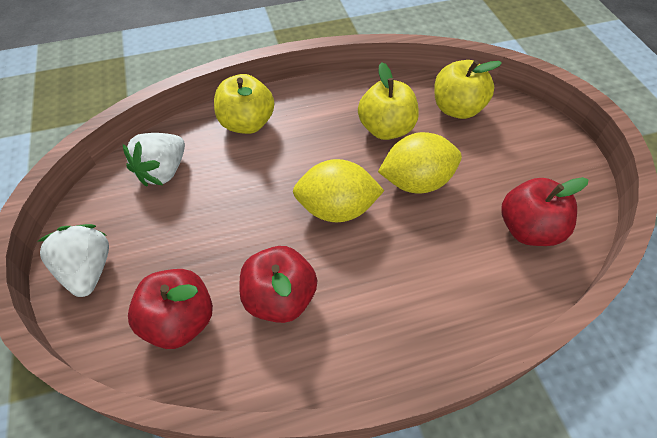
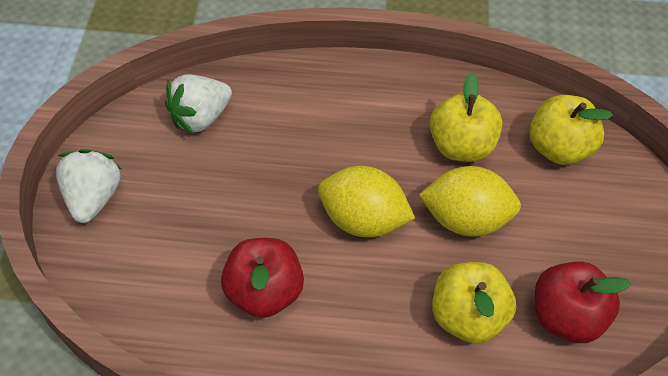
camera: 20 degrees right, 0 degrees up
(180, 320) = (160, 279): red apple -> none
(247, 123) = (308, 90): yellow apple -> yellow apple (467, 316)

